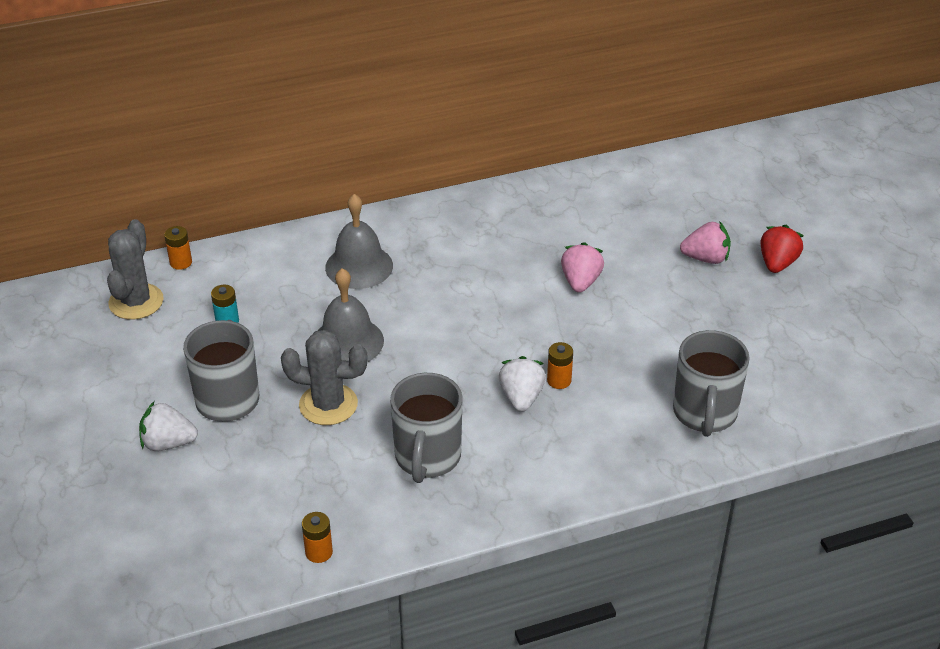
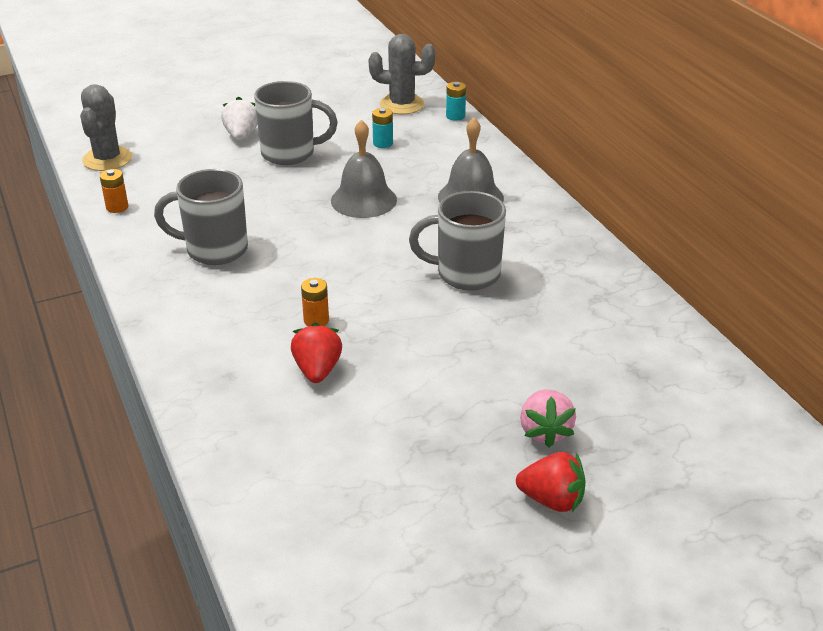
camera: 85 degrees right, 5 degrees down
(181, 262) = (455, 116): orange battery -> turquoise battery
(328, 404) = (282, 197): grey cactus -> grey cactus (107, 159)
(521, 397) = (291, 298): white strawberry -> none
(580, 282) = (476, 331): pink strawberry -> none
(632, 381) = (317, 370): none -> red strawberry
(704, 414) = (265, 424): grey mug -> grey mug (466, 274)

